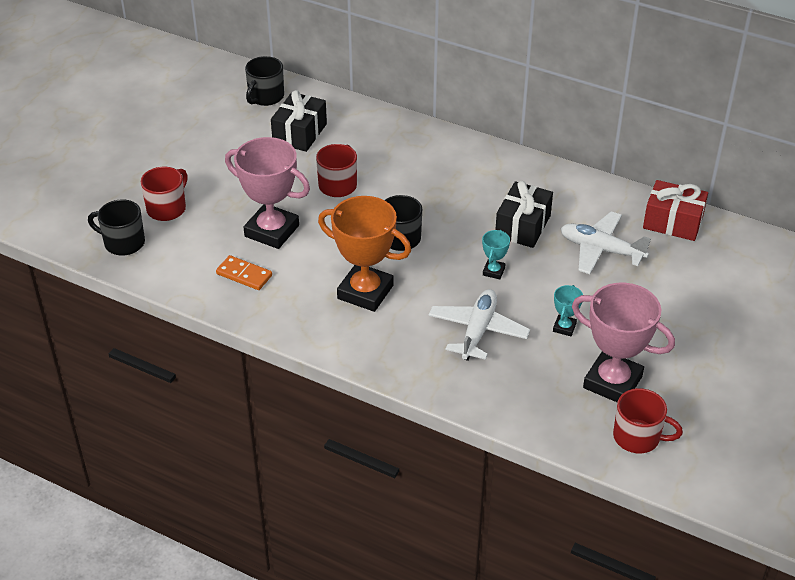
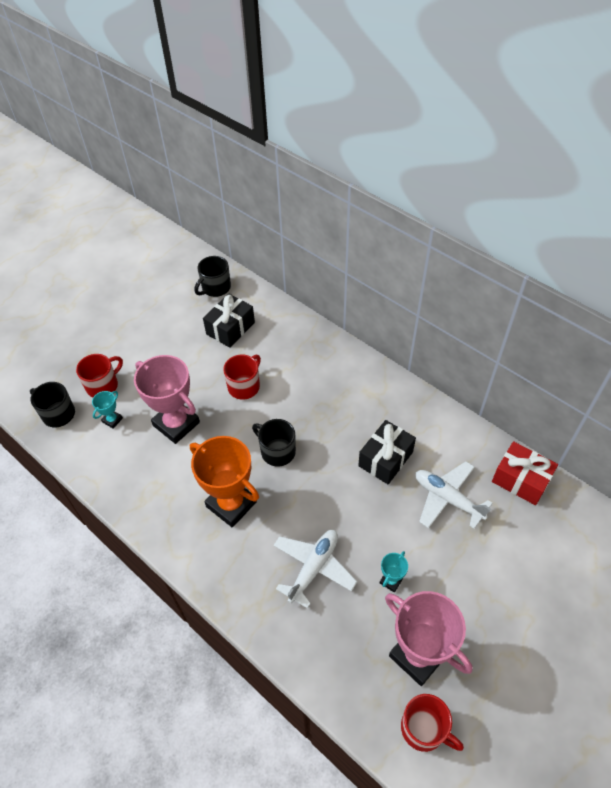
camera: 15 degrees right, 10 degrees up
(244, 275) = (139, 465): orange domino -> none
(493, 271) = (346, 504): turquoise trophy -> turquoise trophy (112, 420)

